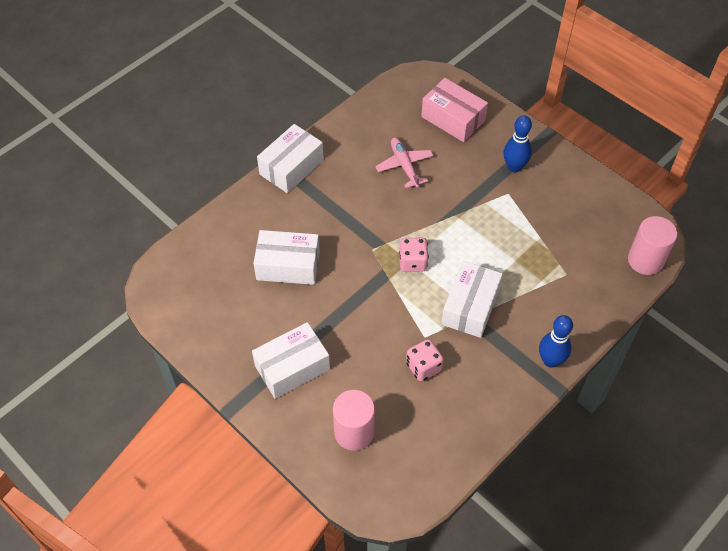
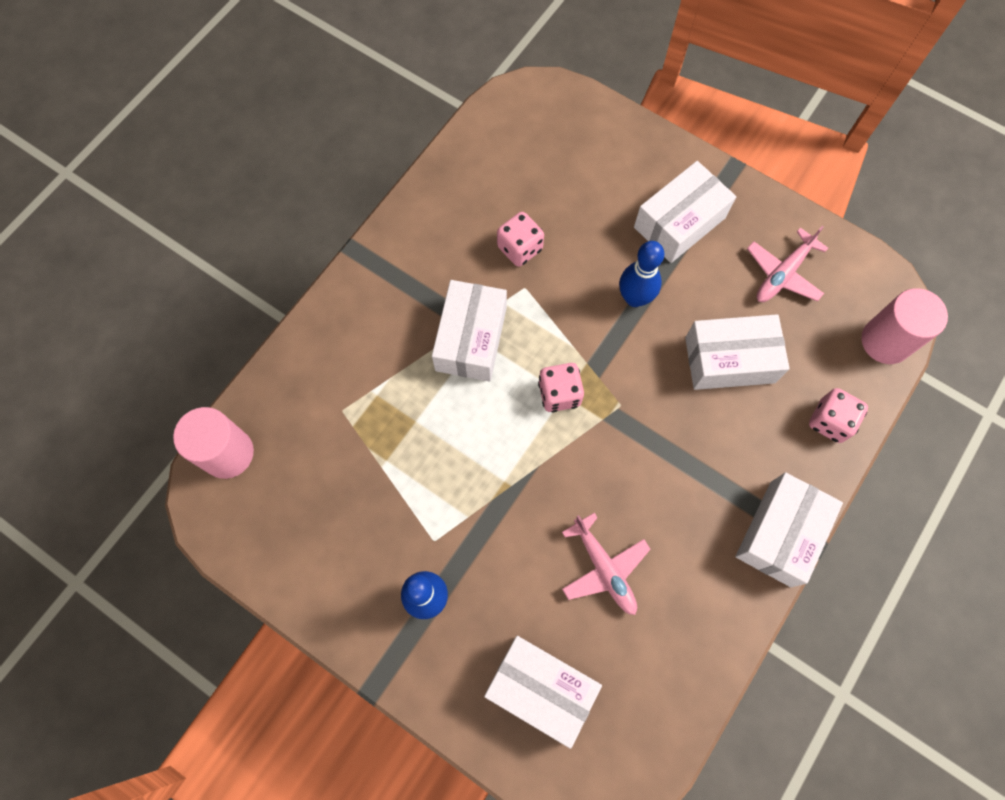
camera: 170 degrees right, 15 degrees up
(226, 317) = (783, 273): none -> pink plane
(235, 220) = (830, 421): none -> pink dice
(354, 432) = (586, 161): pink cylinder -> pink cylinder (885, 341)
(453, 119) = (541, 689): pink box -> white box
(550, 360) = (362, 282): blue bowling pin -> blue bowling pin (634, 298)

